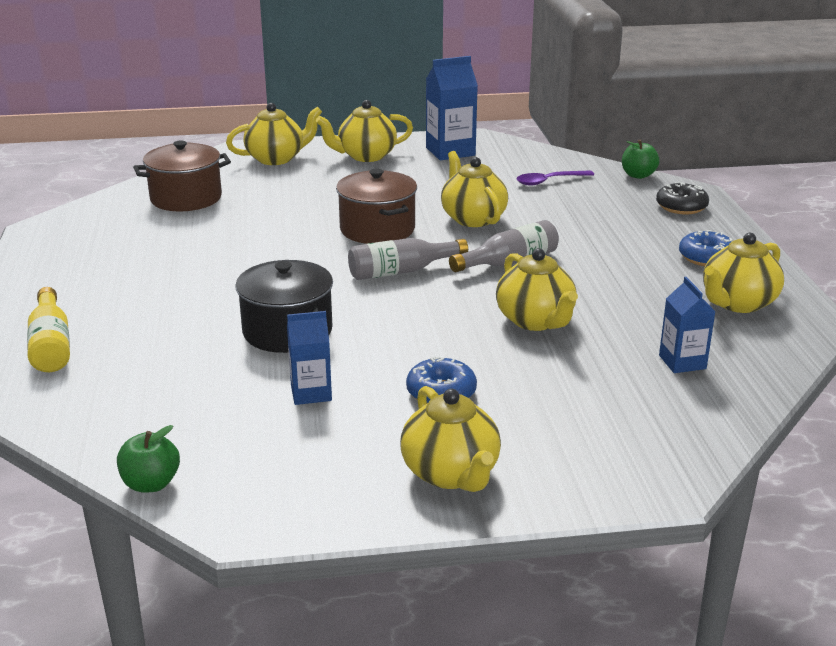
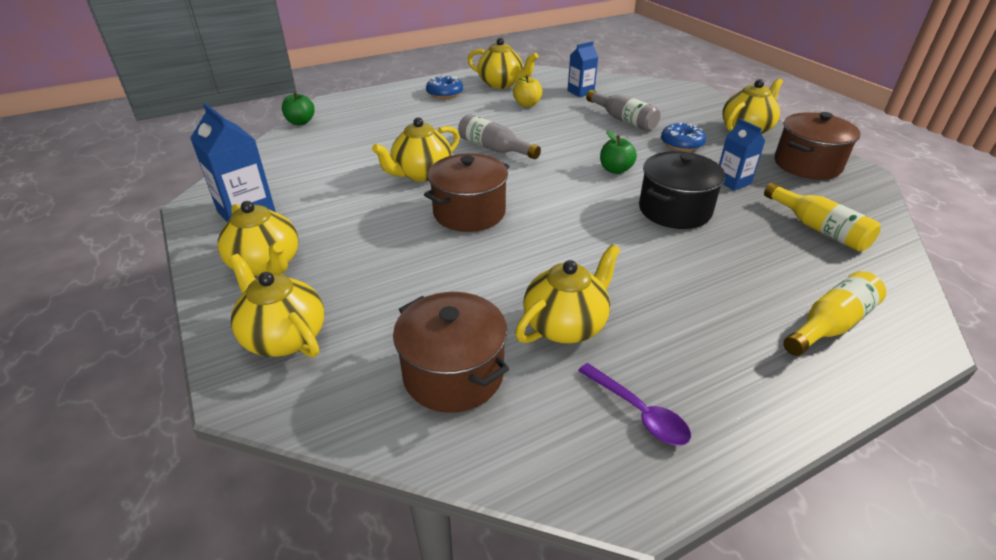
camera: 110 degrees left, 10 degrees up
(151, 484) = (881, 208): green apple -> green apple (615, 170)
(166, 409) = (818, 228): none -> yellow bottle
(302, 480) = (807, 165): none -> brown pot
(401, 271) = (541, 185): grey bottle -> grey bottle (623, 120)
(535, 320) = (572, 130): yellow teapot -> yellow teapot (565, 325)
(549, 181) = (323, 153): purple spoon -> purple spoon (638, 412)
(643, 307) = (527, 104): none -> yellow apple
(681, 207) = (362, 104): black donut -> none

